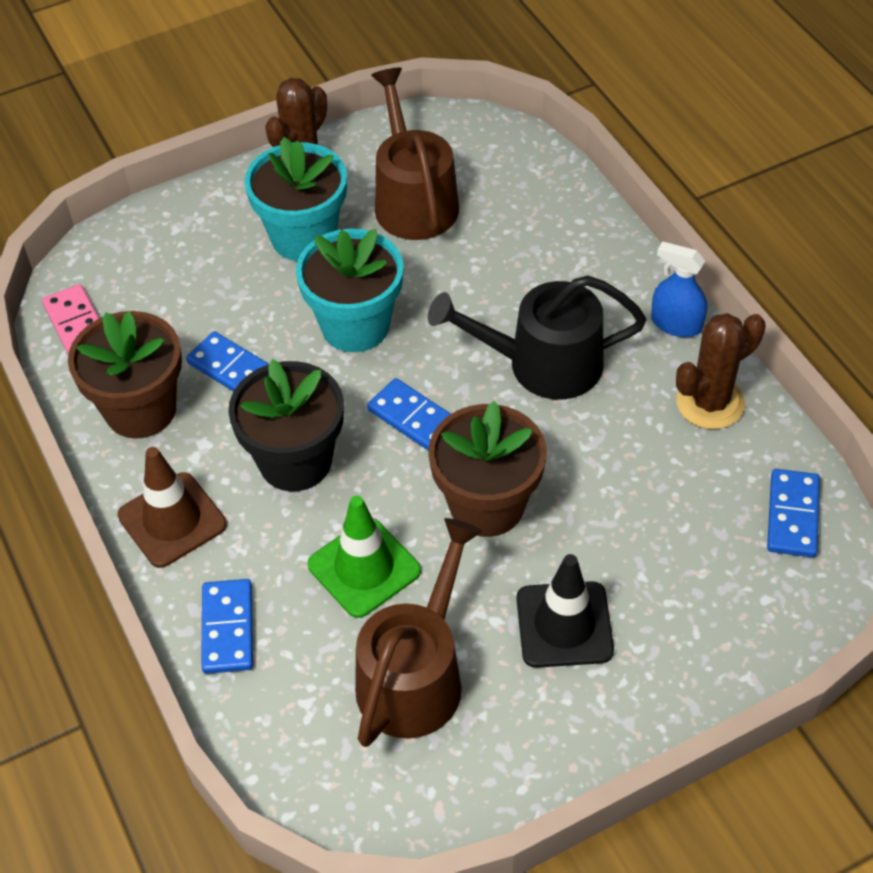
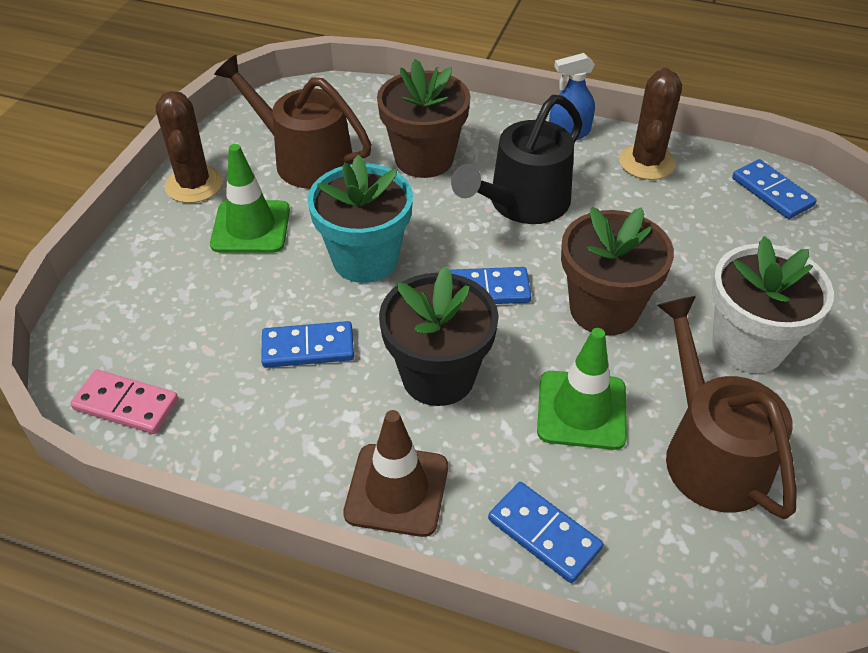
camera: 45 degrees left, 5 degrees down
(140, 410) = (265, 428): brown flower pot -> brown flower pot (424, 159)
(303, 237) = (251, 227): turquoise flower pot -> green traffic cone
(564, 625) = (748, 345): black traffic cone -> white flower pot

